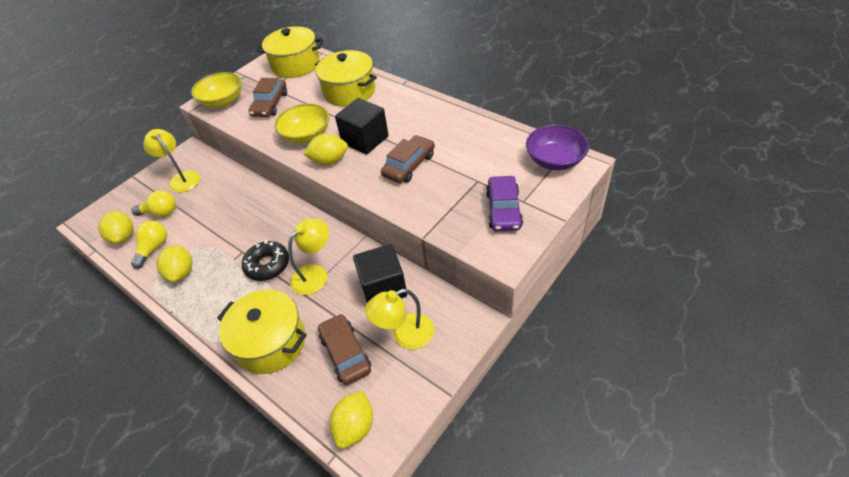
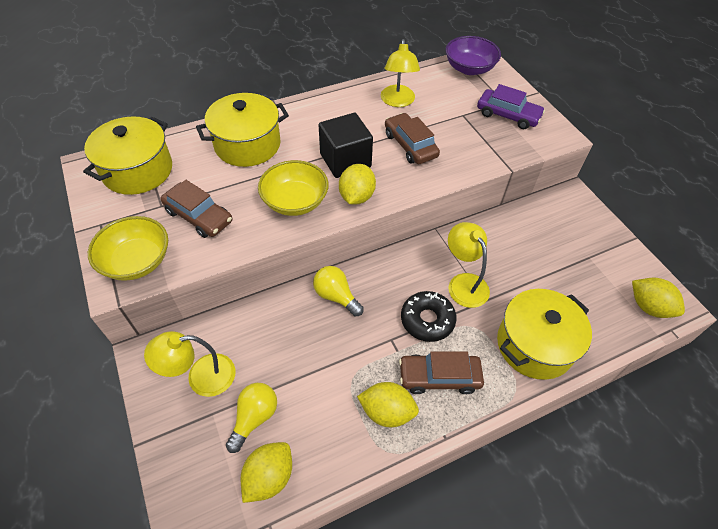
camera: 70 degrees left, 5 degrees up
(123, 237) = (269, 477): yellow lemon -> yellow lemon turned 60 degrees counterclockwise
(154, 248) = (321, 438): yellow light bulb -> yellow light bulb (336, 296)
(345, 353) = (571, 289): brown car -> brown car (439, 377)
(383, 287) = (509, 238): black cube -> none
(405, 335) = (569, 243): yellow lamp -> yellow lamp (397, 101)

